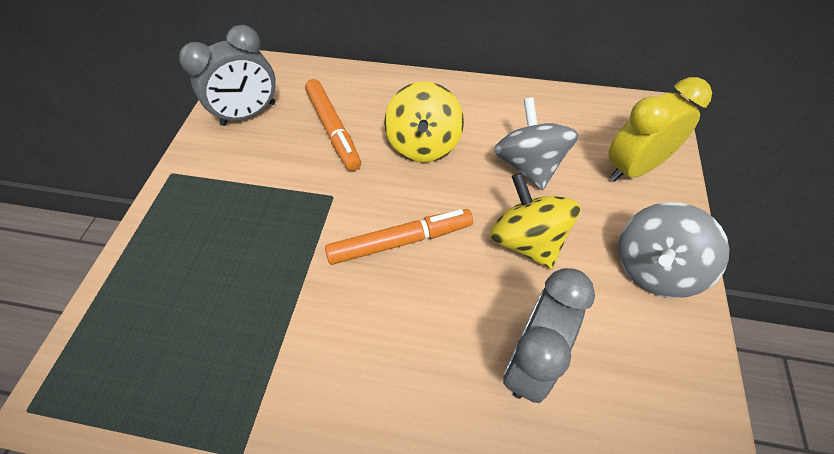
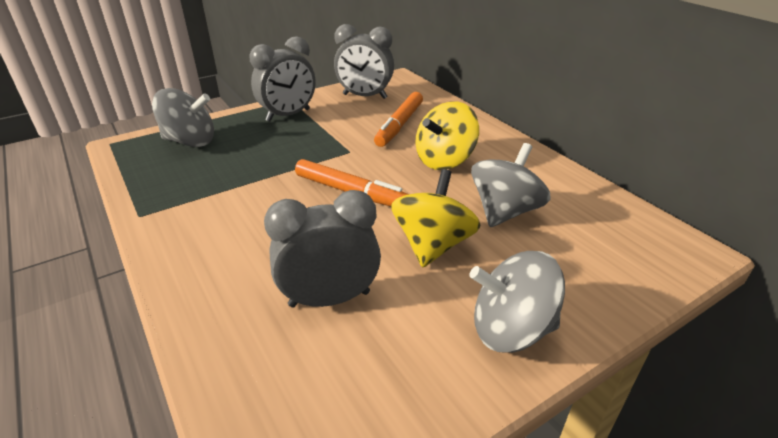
camera: 45 degrees right, 20 degrees down
(139, 318) = (190, 141): none -> grey spinning top
(203, 196) = (288, 115): none -> grey clock
(634, 168) = (600, 266): yellow clock -> none

